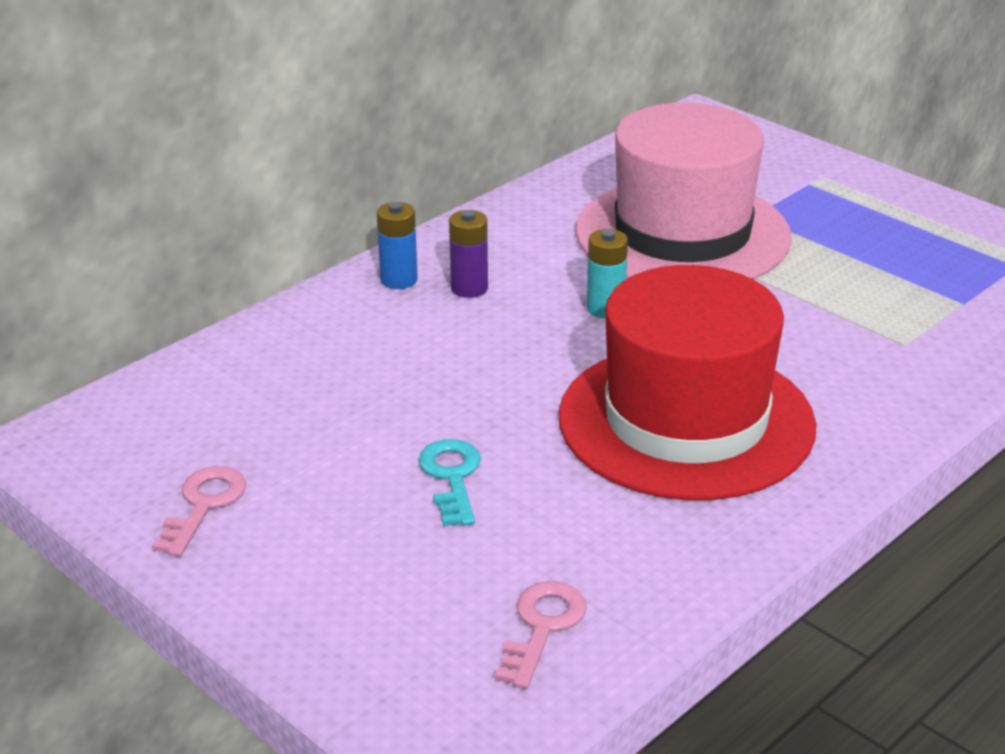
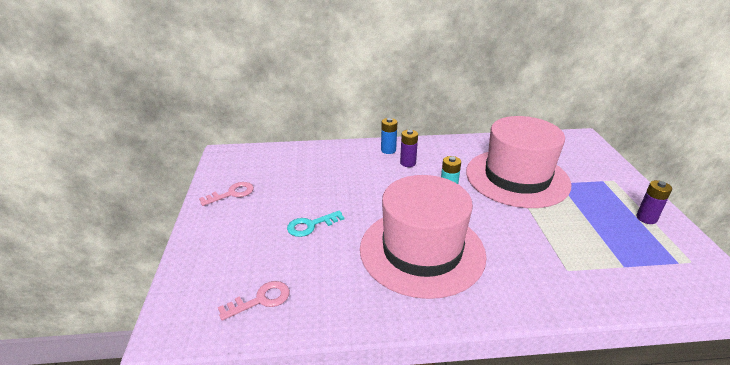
camera: 40 degrees right, 0 degrees up
(452, 478) = (311, 225): turquoise key -> turquoise key turned 150 degrees counterclockwise
(686, 421) = (422, 251): red hat -> pink hat
(922, 219) = (646, 218): none -> purple battery

